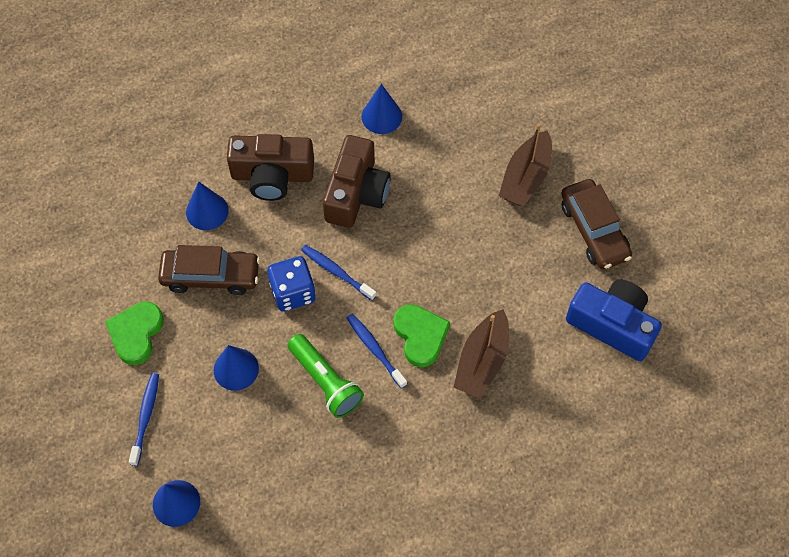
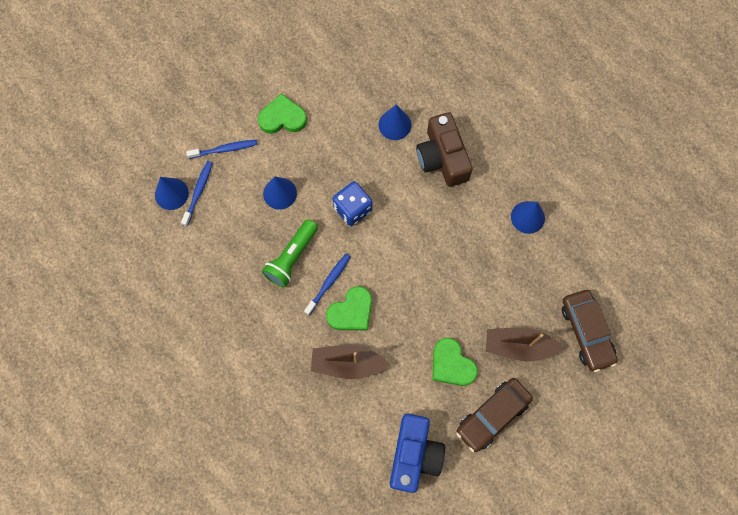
camera: 70 degrees right, 10 degrees up
(211, 276) = (344, 148): brown car -> brown car (586, 332)
(336, 272) = (380, 233): blue toothbrush -> blue toothbrush (198, 192)
(356, 193) = (452, 223): brown camera -> none
(522, 251) = (452, 364): none -> green heart

